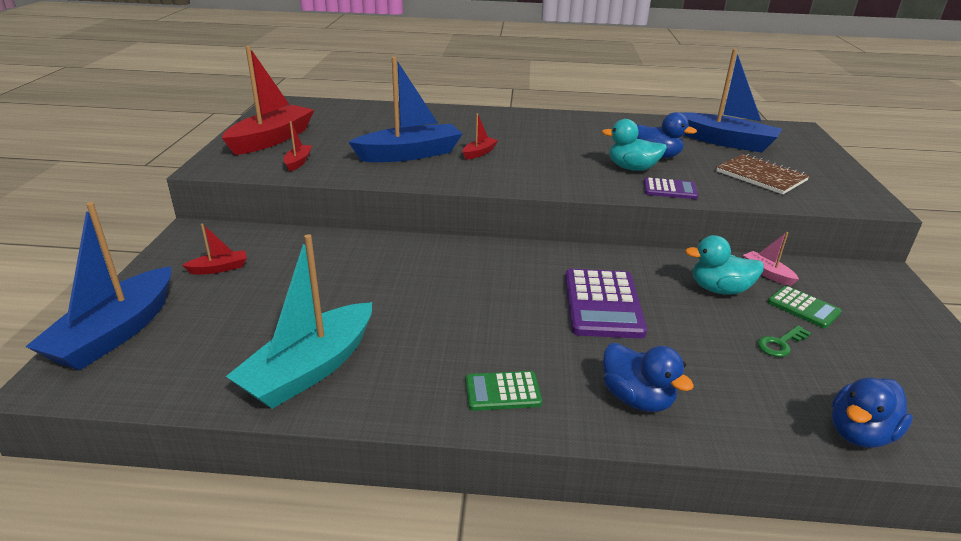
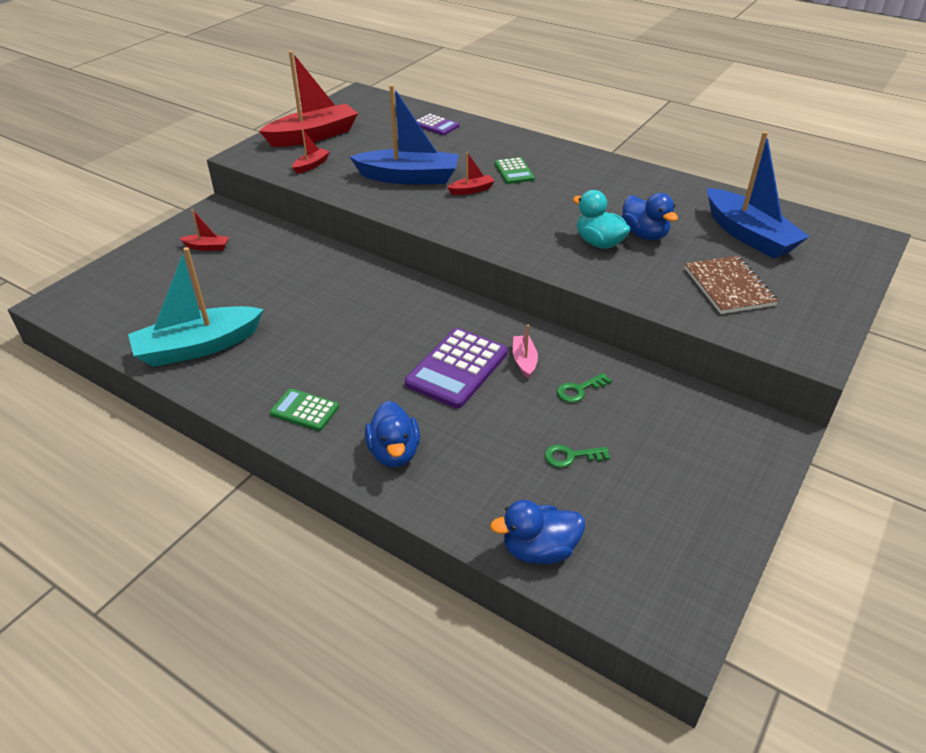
camera: 30 degrees right, 10 degrees up
(116, 332) = (109, 279): blue boat -> none
(669, 189) = (606, 276): purple calculator -> purple calculator (436, 125)
(719, 289) = (579, 390): turquoise duck -> green key
(767, 273) = (648, 390): pink boat -> pink boat (524, 361)
(803, 307) = (639, 434): green calculator -> green calculator (514, 171)

